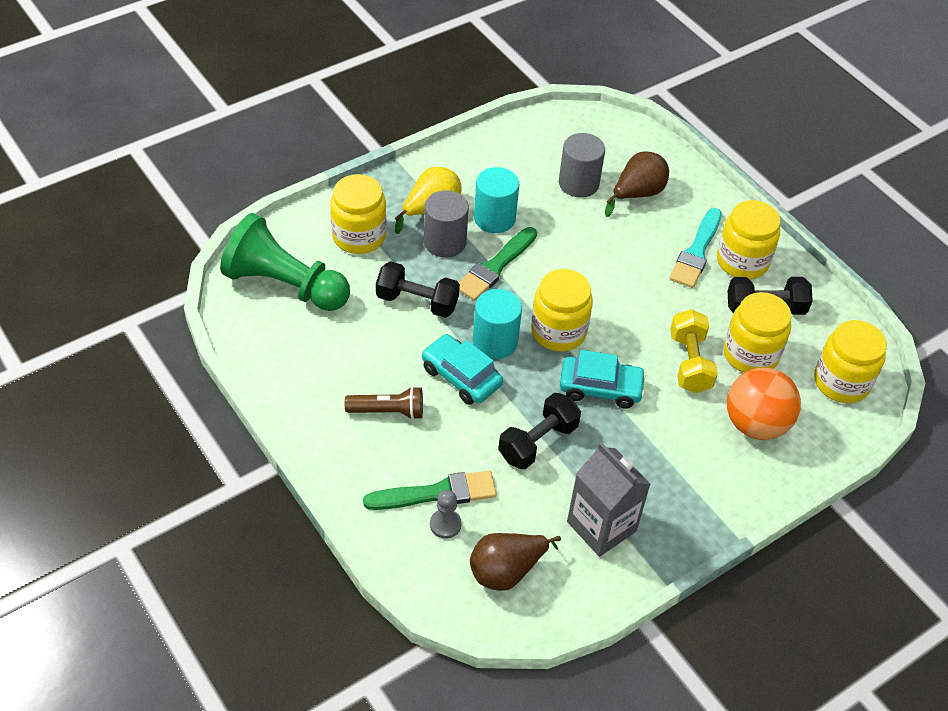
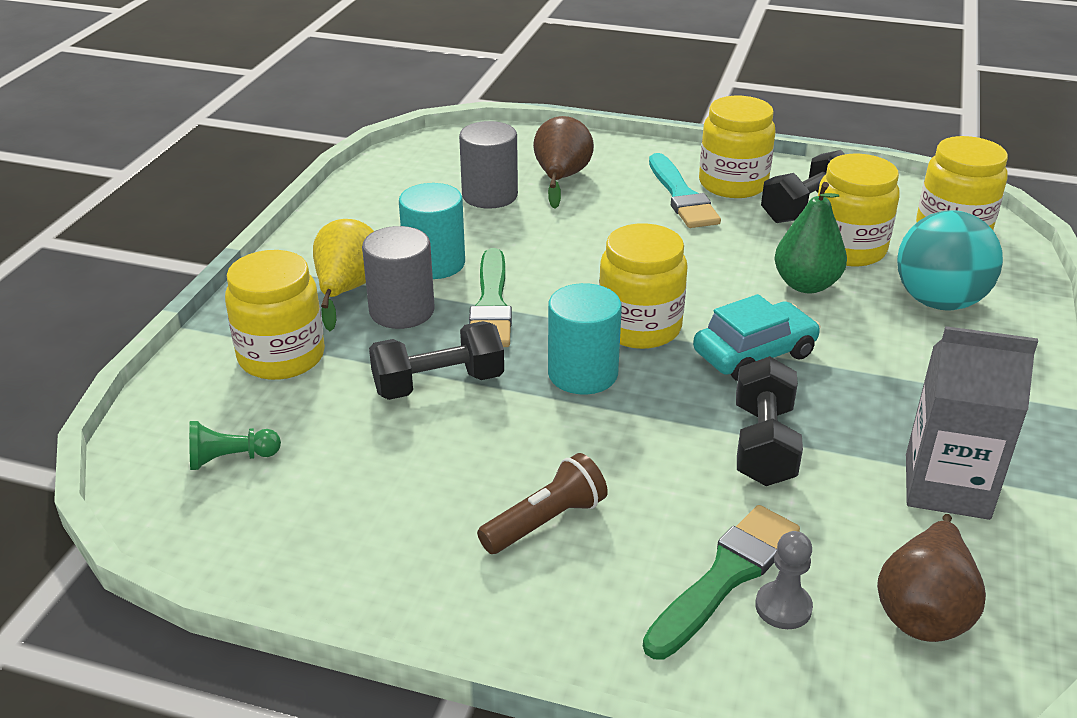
camera: 35 degrees left, 15 degrees down
(284, 285) = (230, 459): green pawn -> green pawn, size x0.41
(461, 377) = (588, 430): turquoise car -> none
(689, 363) = (806, 285): yellow dumbbell -> green pear
(755, 424) = (938, 302): orange ball -> turquoise ball

